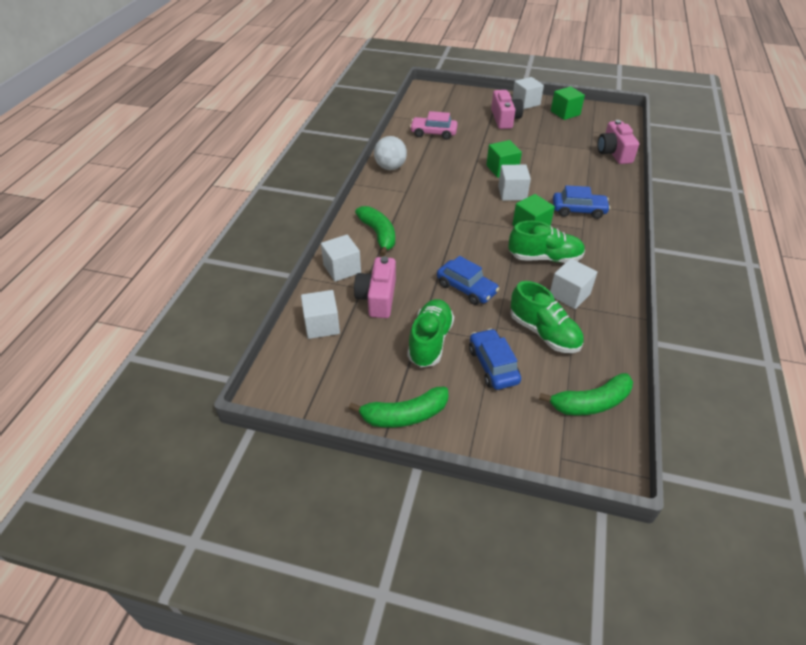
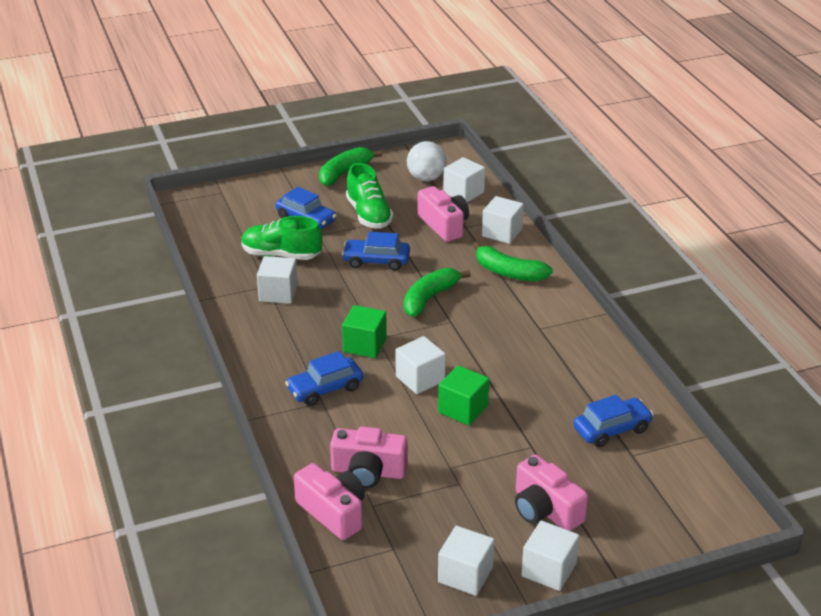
camera: 145 degrees right, 10 degrees down
(390, 167) = (596, 351): white ball -> white ball (426, 178)
(433, 133) = (612, 429): pink car -> blue car
(545, 258) = (325, 317): green shoe -> none
(565, 113) = (465, 575): green cube -> white cube
(582, 162) = (368, 472): none -> pink camera
(590, 403) = (216, 226): green banana -> green banana (429, 298)

